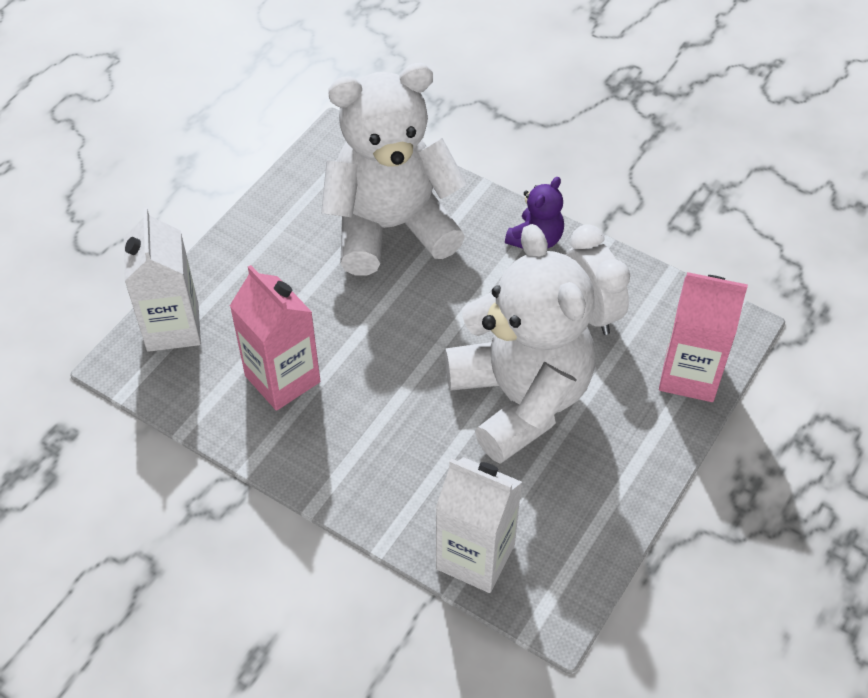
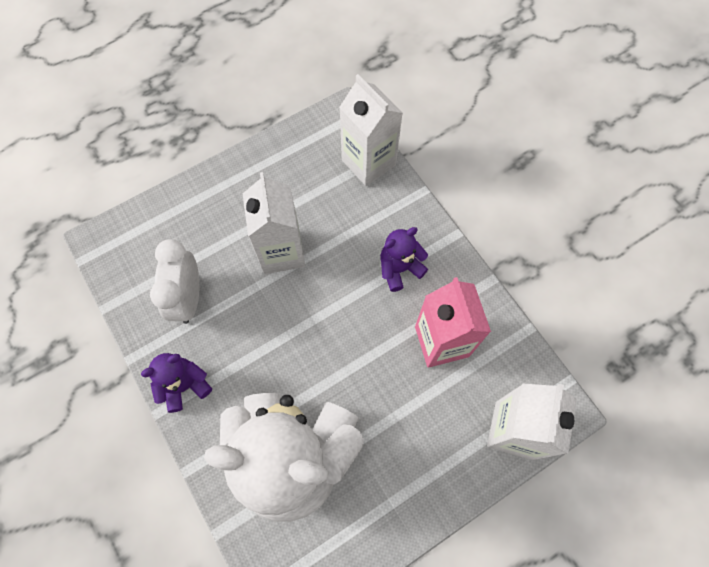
camera: 155 degrees left, 15 degrees up
(366, 436) = (399, 269): none -> purple teddy bear
(520, 399) = (281, 252): white teddy bear -> white carton
(689, 375) = (159, 220): pink carton -> none

